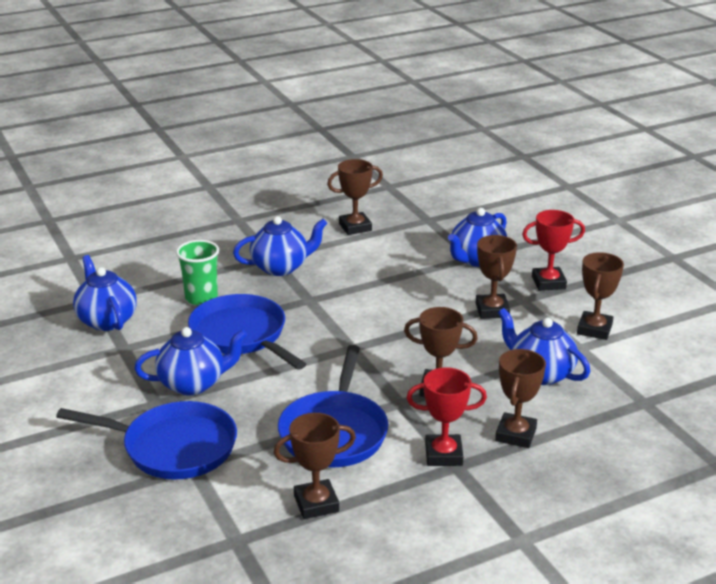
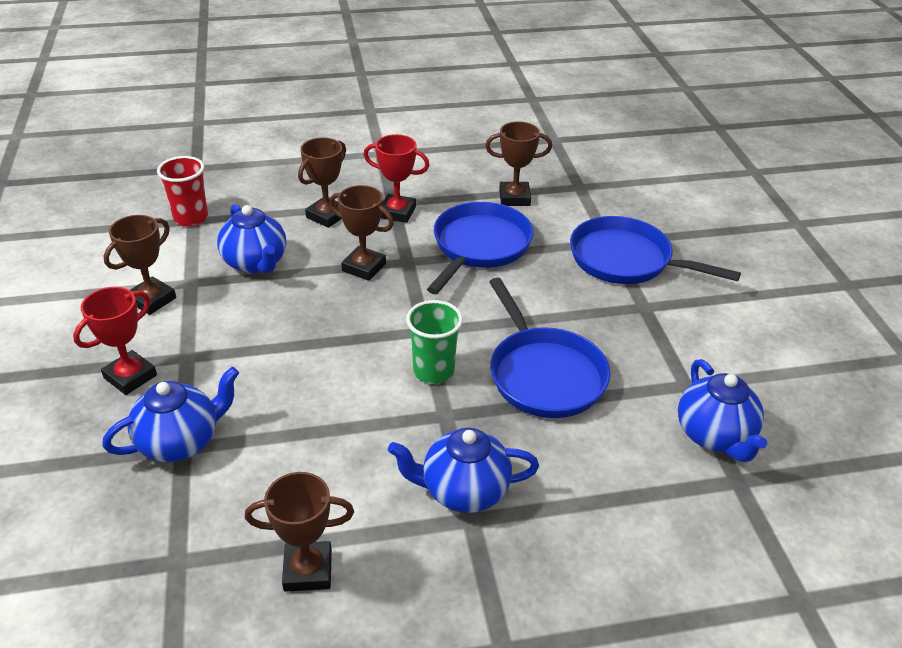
camera: 165 degrees left, 10 degrees up
(193, 384) = (605, 320): blue teapot -> none
(201, 298) = (588, 450): green cup -> green cup (433, 371)
(492, 310) = (235, 348): brown trophy -> none
(548, 282) = (130, 376): red trophy -> red trophy turned 60 degrees counterclockwise
(649, 404) = (191, 218): none -> red cup

